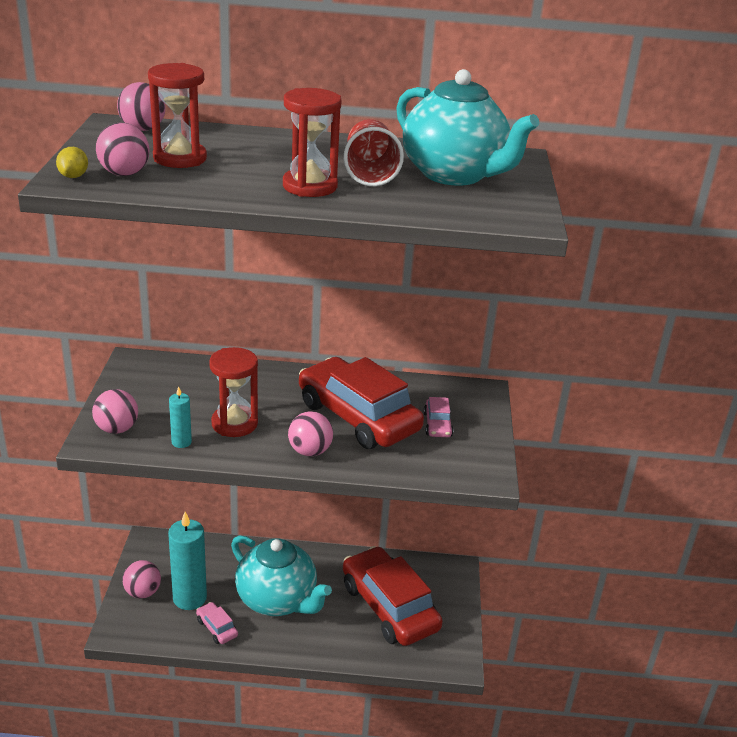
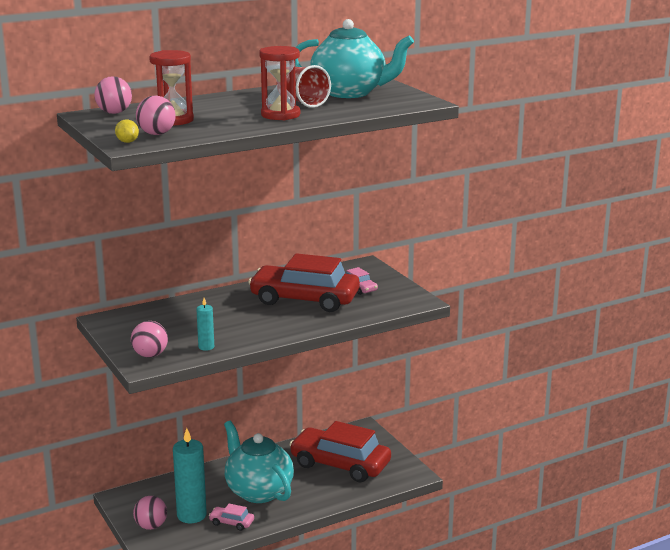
camera: 30 degrees left, 10 degrees down
(234, 423) = (228, 327): red hourglass -> none
(277, 600) = (258, 491): turquoise teapot -> turquoise teapot turned 135 degrees counterclockwise
(310, 451) = (298, 324): pink ball -> none

